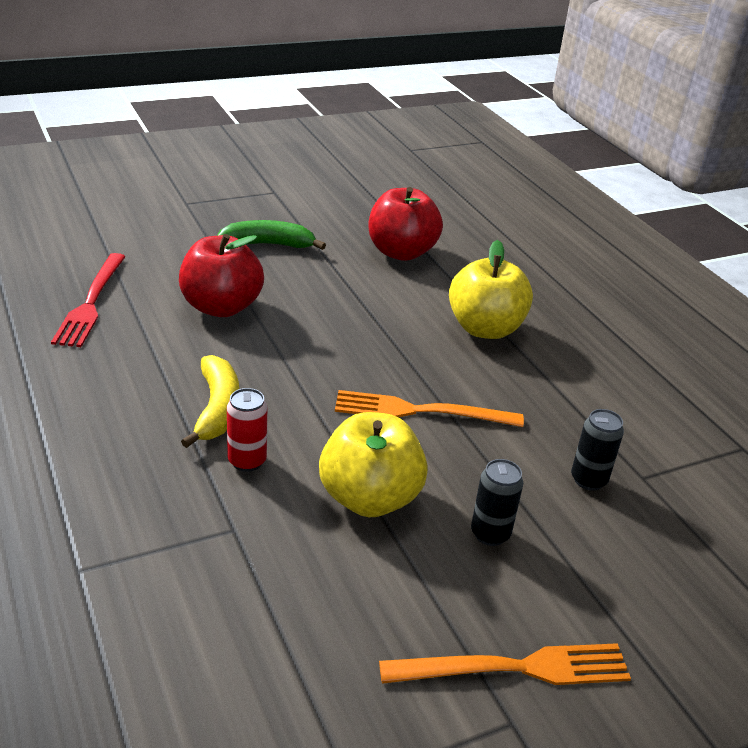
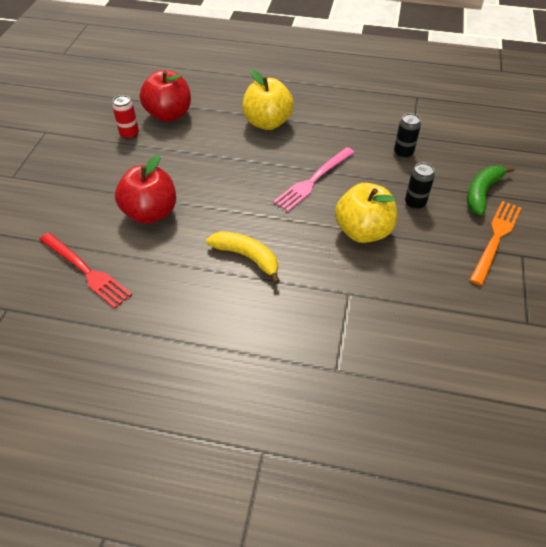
camera: 50 degrees left, 15 degrees up
(247, 461) = (301, 264): red can -> red can (129, 134)
(268, 244) = (104, 162): green banana -> green banana (482, 193)
(421, 411) = (313, 180): orange fork -> pink fork

